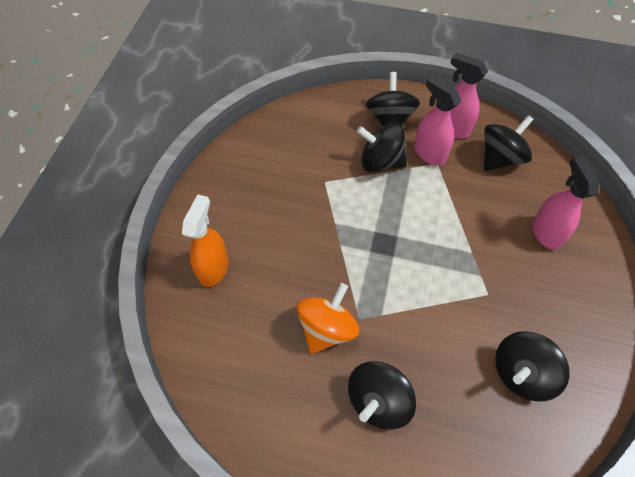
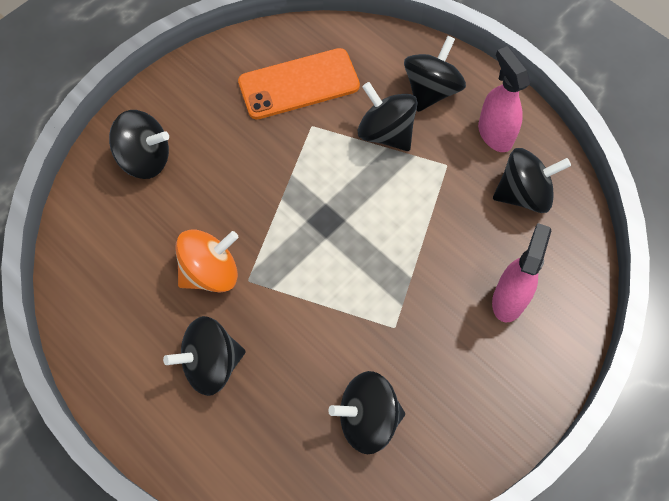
camera: 30 degrees right, 5 degrees up
(214, 268) = (145, 159): orange spray bottle -> black spinning top
(294, 157) = (299, 84): none -> orange phone
(429, 153) = (446, 149): pink spray bottle -> none

